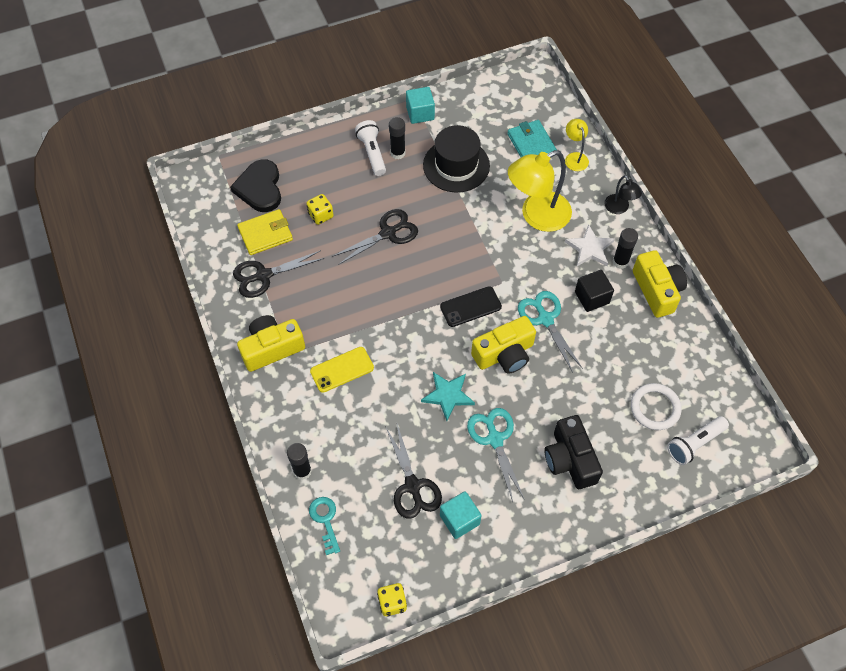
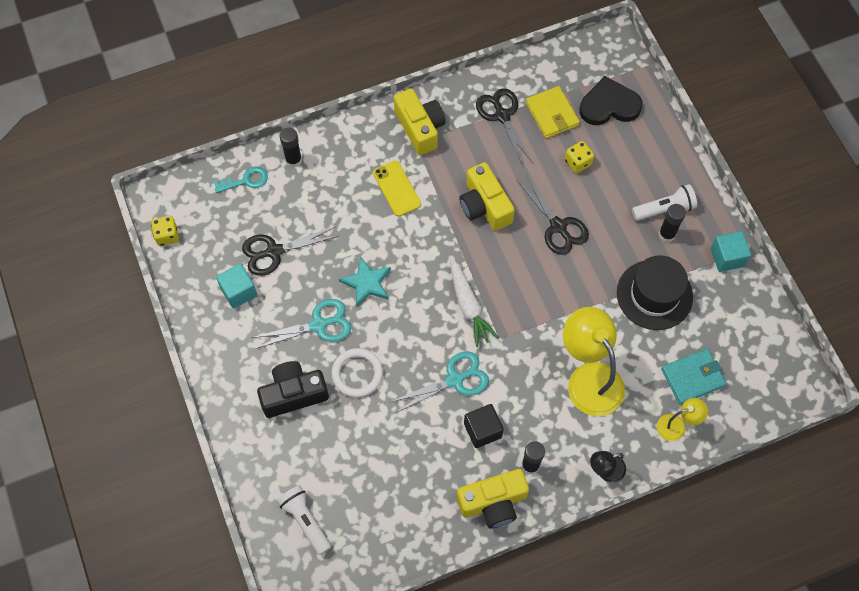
camera: 90 degrees right, 5 degrees up
(470, 307) = (469, 306): black phone -> white carrot
(504, 354) = (412, 337): yellow camera -> yellow camera (484, 206)
(590, 248) = (547, 433): white star -> none
(655, 408) = (347, 484): white ring -> white ring (357, 374)

